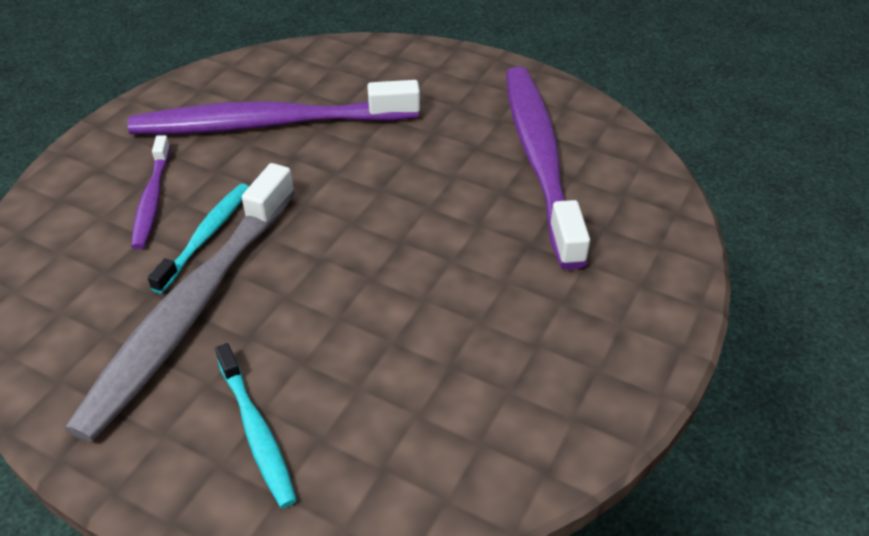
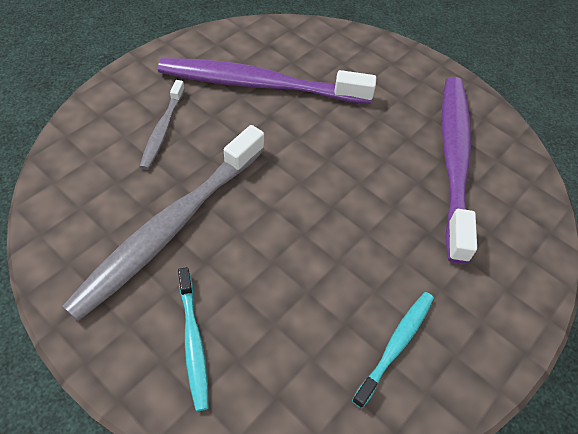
camera: 10 degrees right, 10 degrees up
(152, 199) = (163, 130): purple toothbrush -> grey toothbrush
(206, 236) = (193, 169): turquoise toothbrush -> turquoise toothbrush (396, 345)

